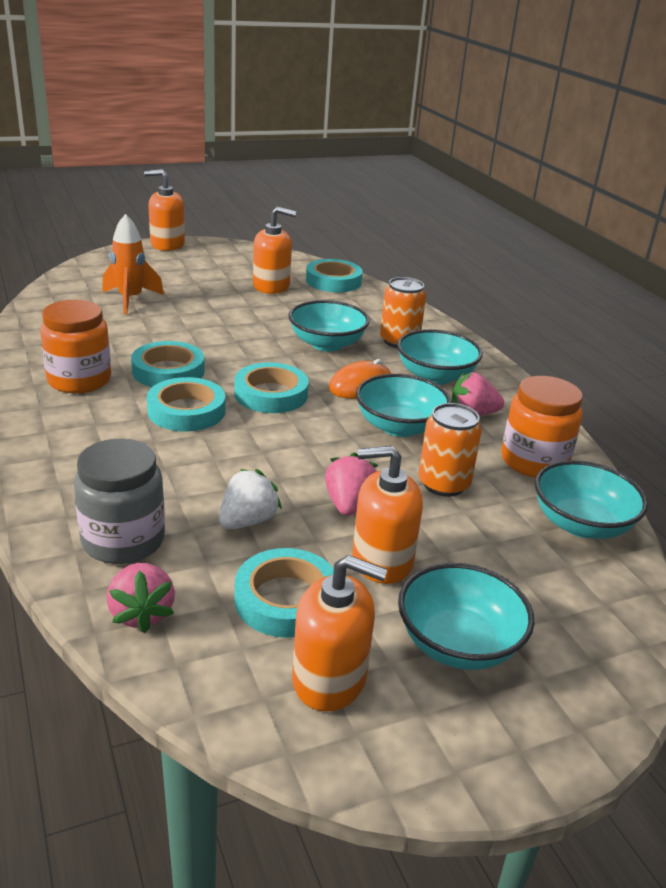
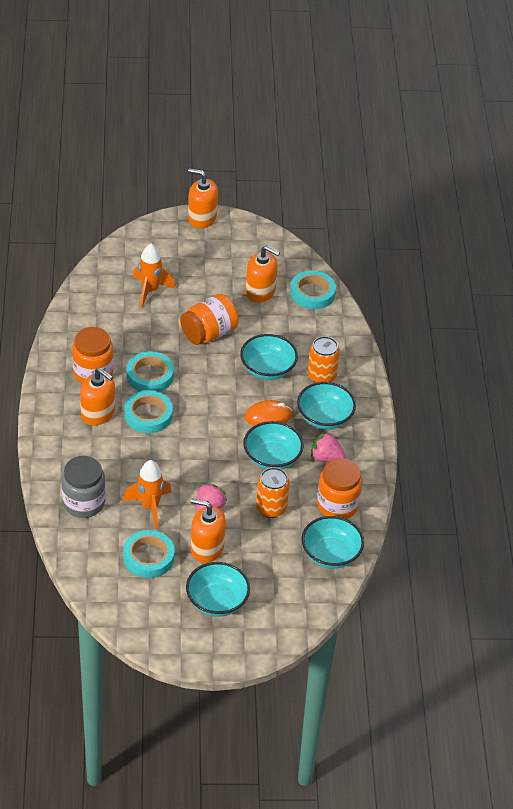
camera: 20 degrees right, 15 degrees up
(141, 613) = (79, 546): pink strawberry -> none
(229, 324) = (209, 333): none -> orange jar
(247, 521) = (150, 506): white strawberry -> orange rocket
(271, 394) = (206, 411): turquoise tape -> none
(329, 679) = (149, 601): orange soap dispenser -> orange soap dispenser (98, 413)

